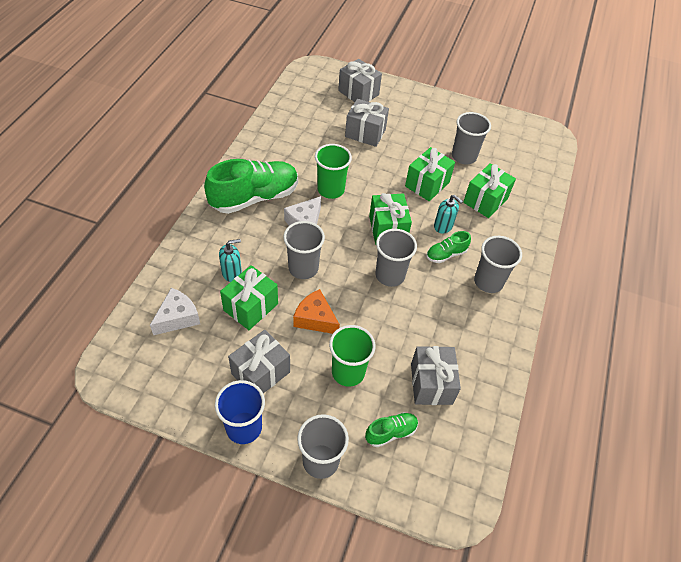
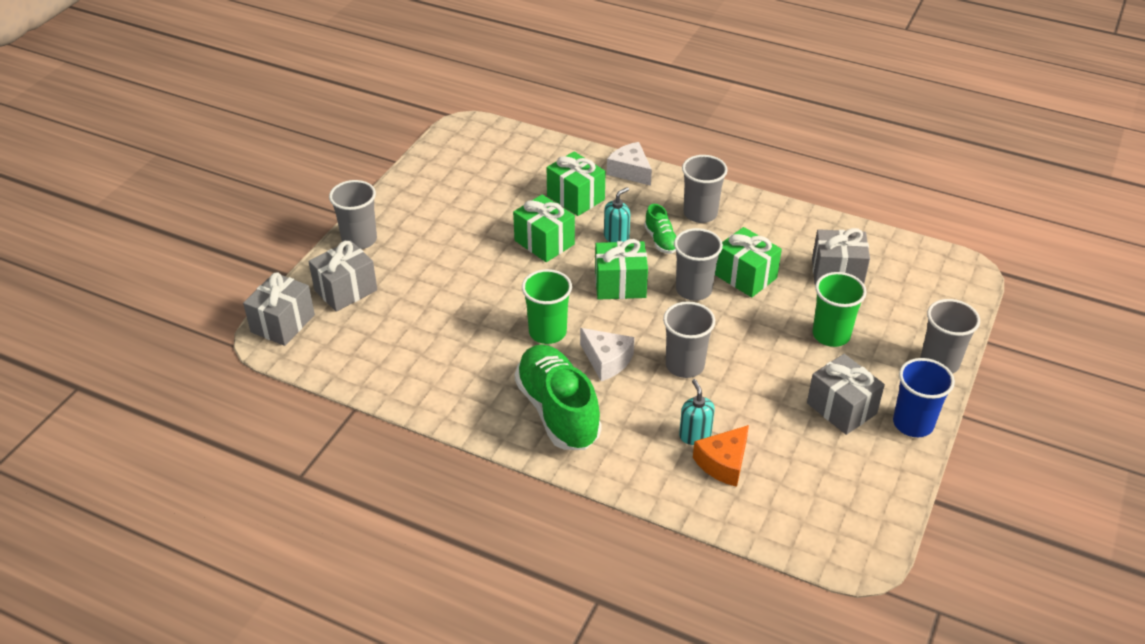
camera: 80 degrees left, 10 degrees down
(177, 317) = (770, 489): white cheese -> white cheese (630, 171)
(251, 307) = (748, 416): green gift -> green gift (745, 276)
(315, 319) = (761, 358): orange cheese -> orange cheese (723, 463)
(365, 133) = (437, 290): grey gift -> grey gift (283, 323)
(391, 432) = (898, 308): green shoe -> none
(464, 156) = (496, 204): grey cup -> grey cup (359, 240)

